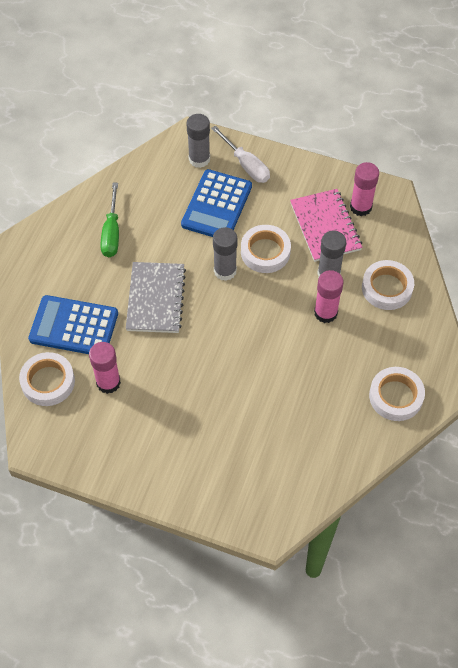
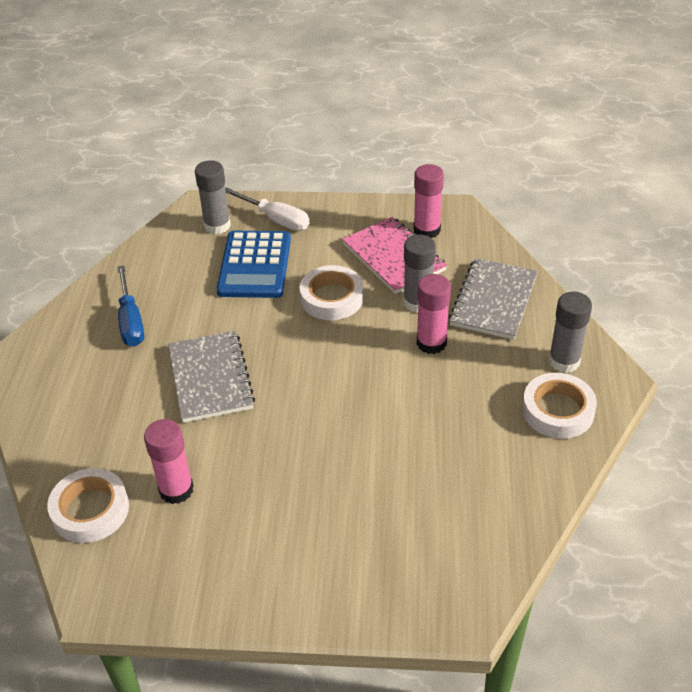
camera: 15 degrees left, 15 degrees down
(74, 326) = (109, 435): blue calculator -> none
(112, 232) = (131, 321): green screwdriver -> blue screwdriver
(225, 271) = (289, 328): grey glue stick -> grey glue stick (564, 361)
(387, 288) = (493, 301): white tape -> grey notebook

